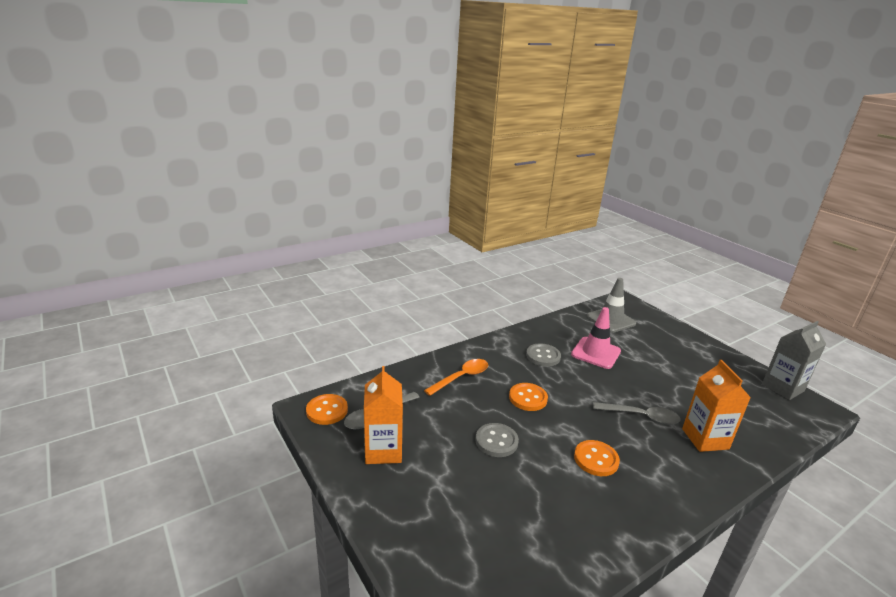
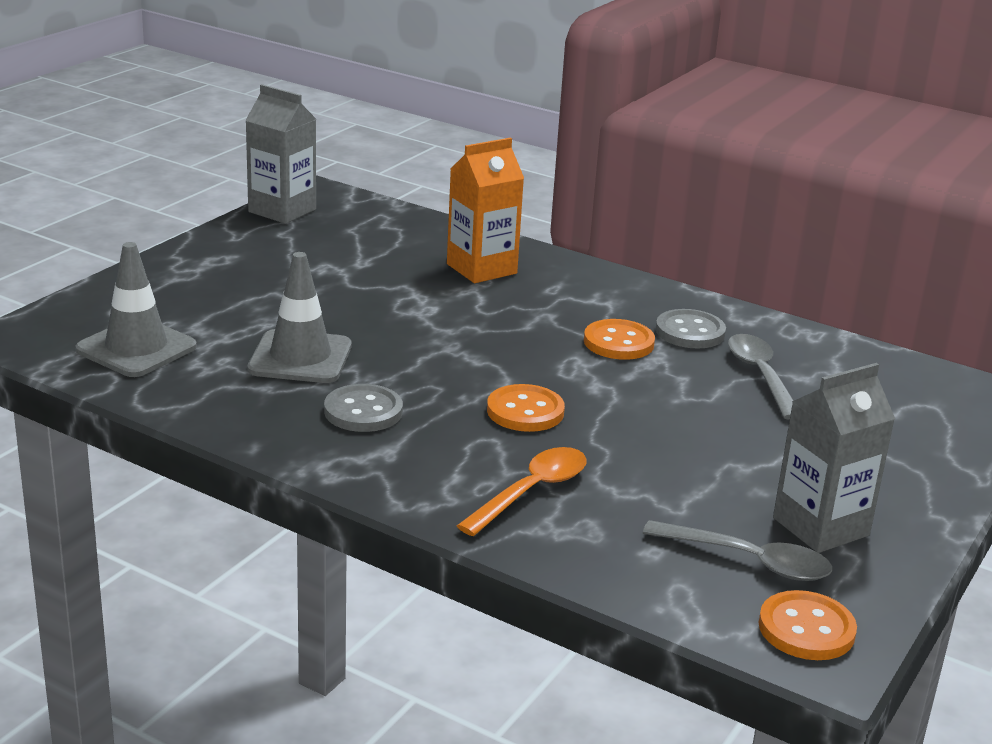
camera: 115 degrees left, 0 degrees up
(383, 450) = (820, 527): orange carton -> grey carton
(461, 377) = (531, 492): orange spoon -> orange spoon turned 105 degrees clockwise
(496, 441) = (672, 425): grey button -> grey button (690, 332)
(596, 353) = (300, 358): pink traffic cone -> grey traffic cone
(641, 416) = (474, 312): grey spoon -> grey spoon (760, 376)

